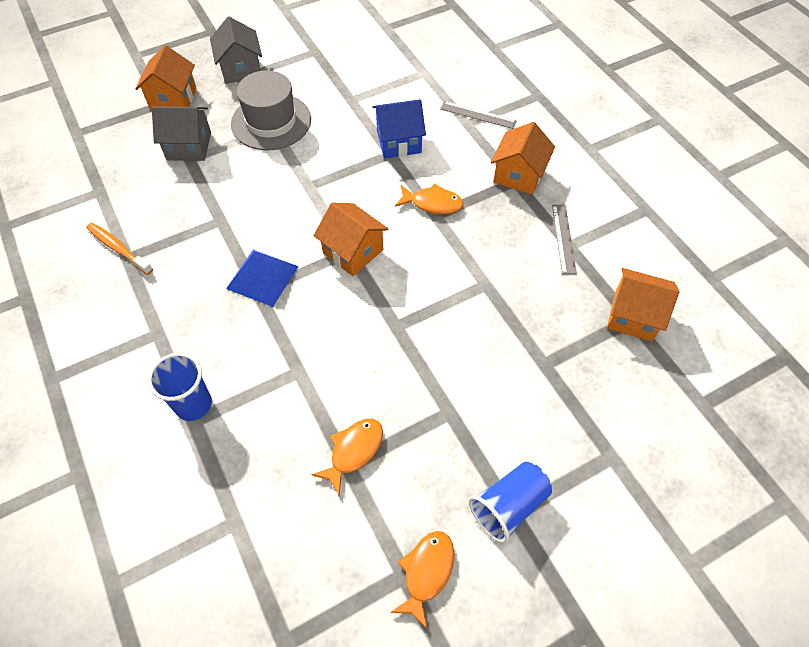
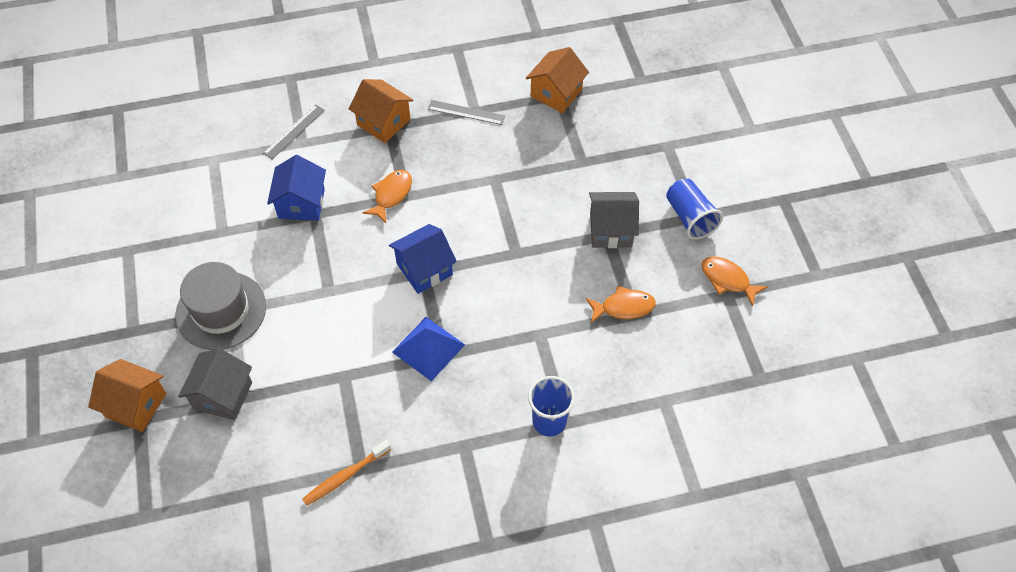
camera: 75 degrees left, 0 degrees up
(241, 69) = (119, 328): grey house -> grey house (610, 230)
(353, 251) = (424, 269): orange house -> blue house
(353, 451) = (623, 307): orange fish -> orange fish turned 120 degrees clockwise

